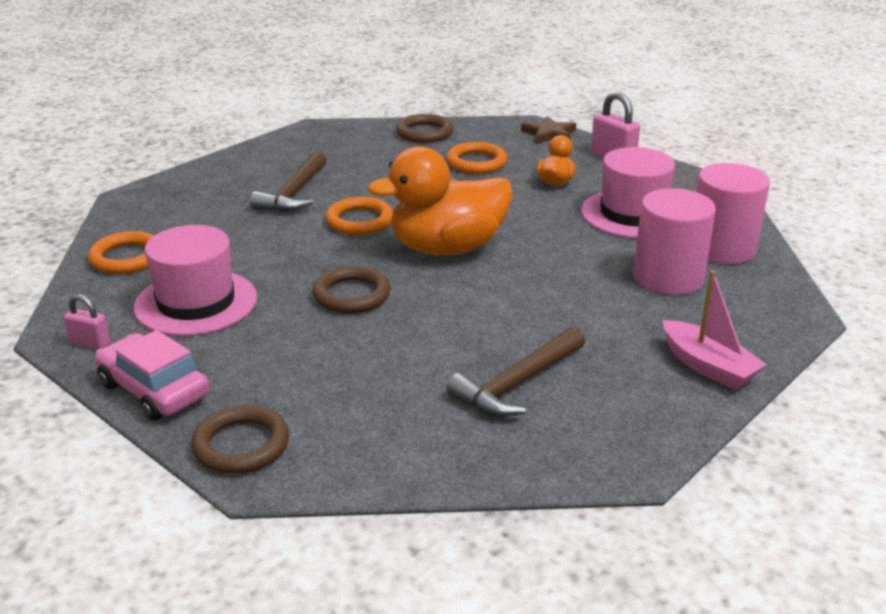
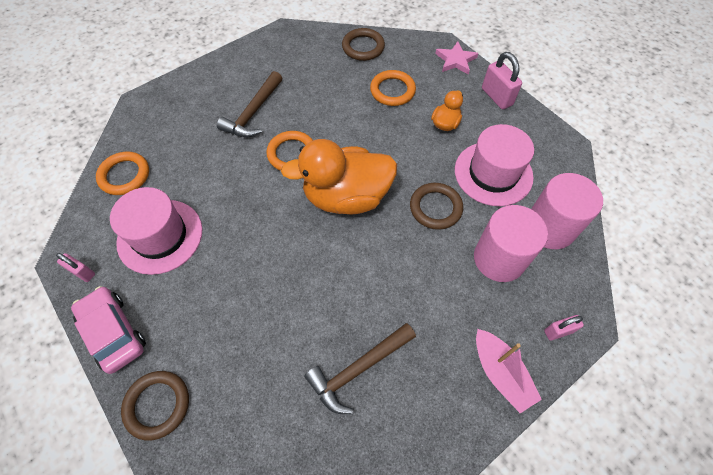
camera: 10 degrees right, 30 degrees up
(352, 295) = (267, 244): brown ring -> brown ring (435, 208)
(549, 134) = (455, 60): brown star -> pink star
(767, 326) = (558, 331): none -> pink padlock

